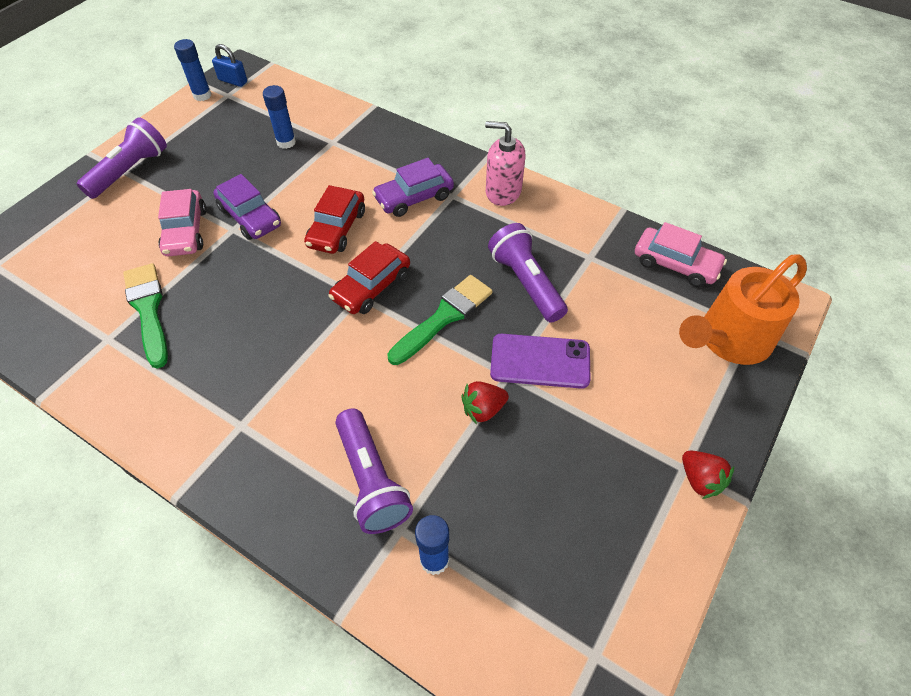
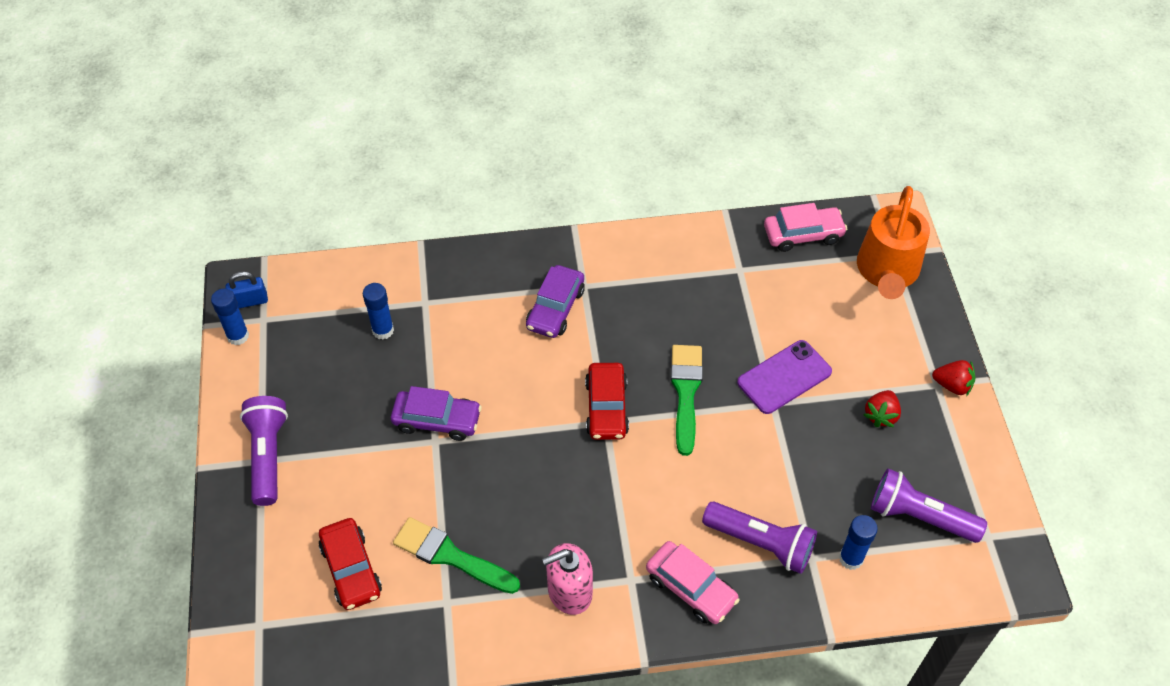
camera: 40 degrees left, 0 degrees up
(186, 231) = (396, 472): pink car -> pink car (691, 588)
(337, 229) = (523, 379): red car -> red car (351, 569)
(483, 409) = (782, 440): red strawberry -> red strawberry (881, 415)
(503, 192) = (620, 255): pink soap dispenser -> pink soap dispenser (569, 591)
(526, 283) = (716, 323): purple flashlight -> purple flashlight (919, 516)

